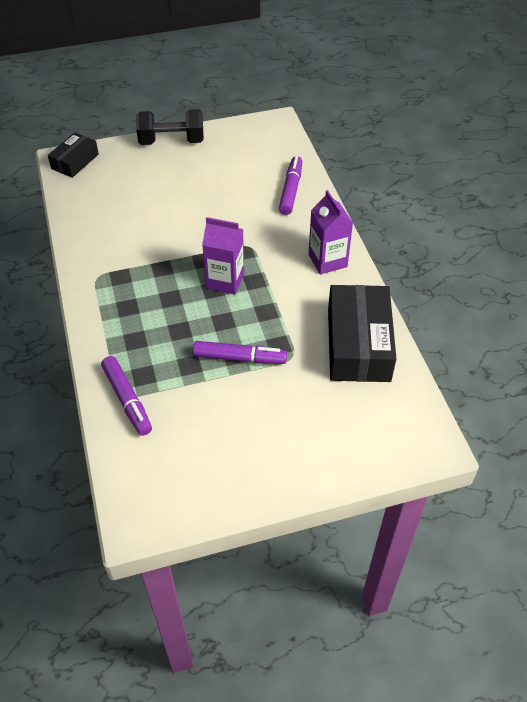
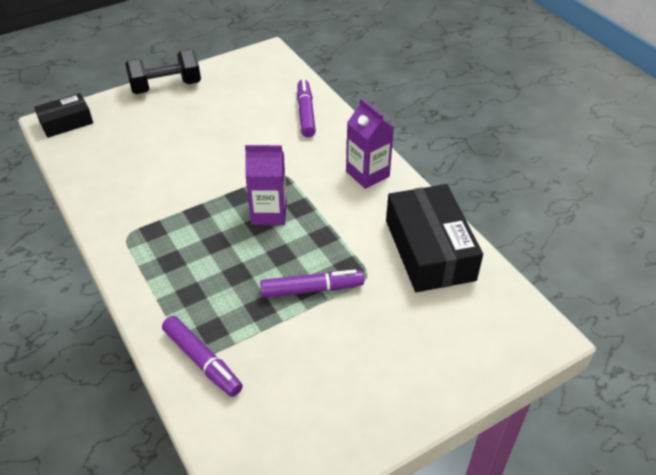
camera: 15 degrees left, 5 degrees down
(75, 161) = (66, 122): black box -> black box turned 45 degrees clockwise

